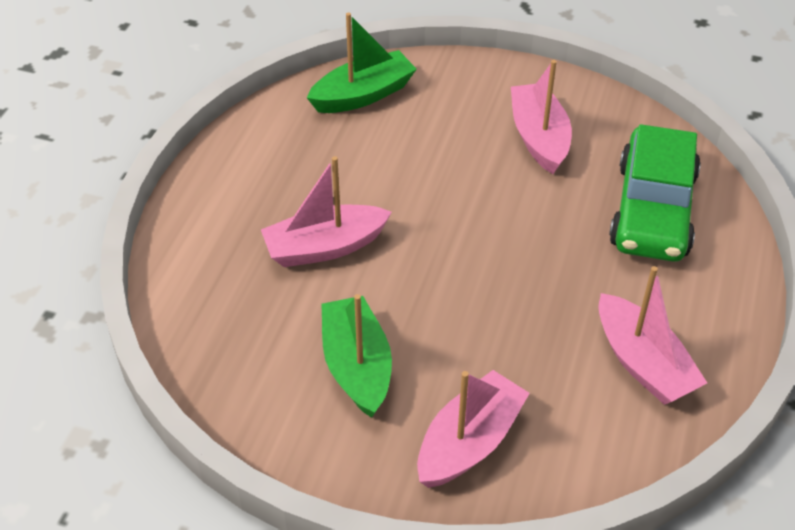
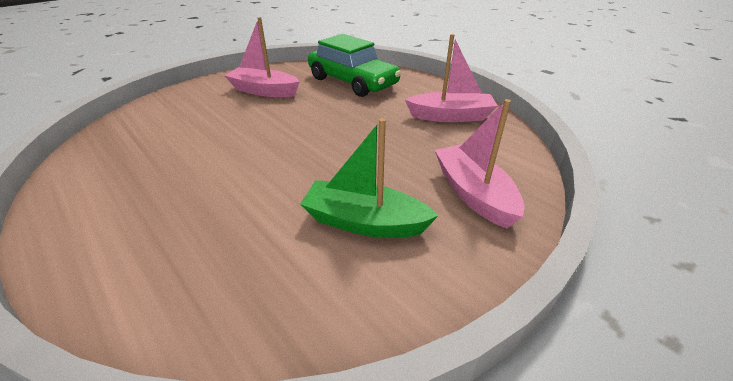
camera: 60 degrees left, 10 degrees down
(325, 247) = (233, 195): pink boat -> none
(363, 95) = (131, 129): green boat -> none

